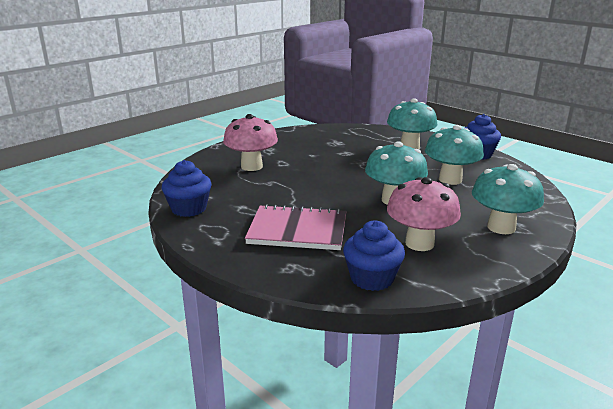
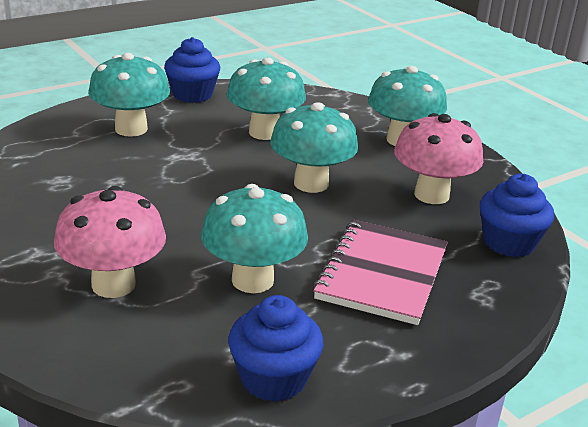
camera: 80 degrees left, 5 degrees up
(271, 195) = (252, 280): none -> turquoise mushroom

